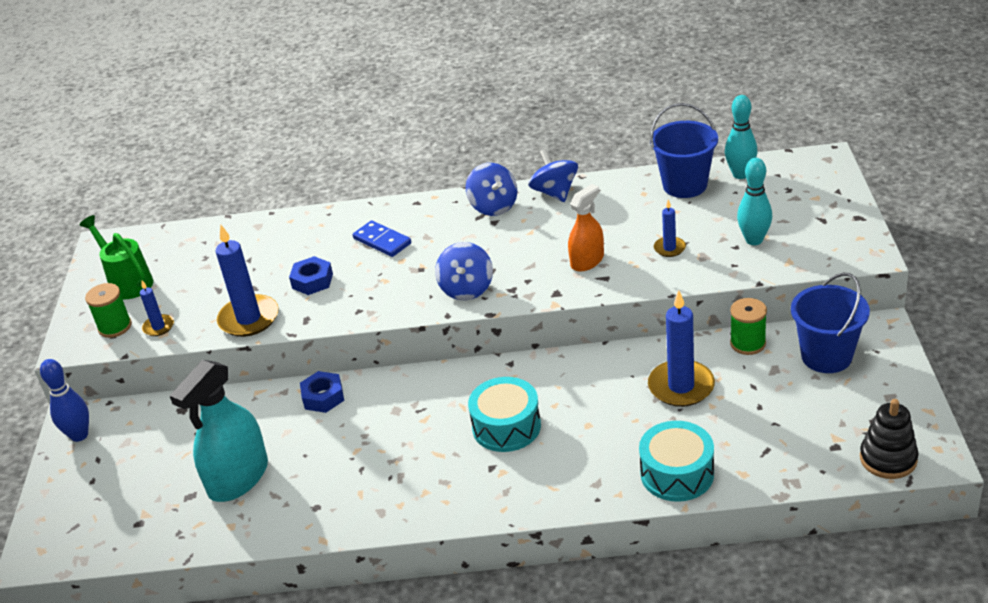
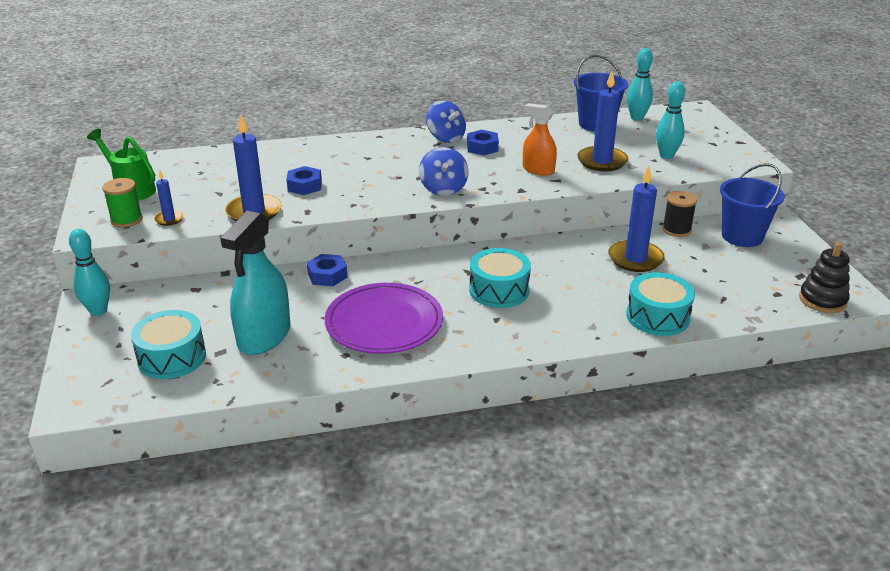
camera: 15 degrees left, 5 degrees down
(79, 435) = (98, 311): blue bowling pin -> turquoise bowling pin
(141, 500) = (172, 357): none -> turquoise drum
(367, 466) = (384, 323): none -> purple plate
(382, 241) = (358, 160): blue domino -> none
(532, 223) = (482, 147): none -> blue nut
(555, 192) = (493, 129): blue spinning top -> none
(587, 261) = (538, 170): orange spray bottle -> orange spray bottle turned 90 degrees counterclockwise
(669, 248) = (602, 161): blue candle -> blue candle, size x1.92
(748, 343) = (676, 230): green spool -> black spool

